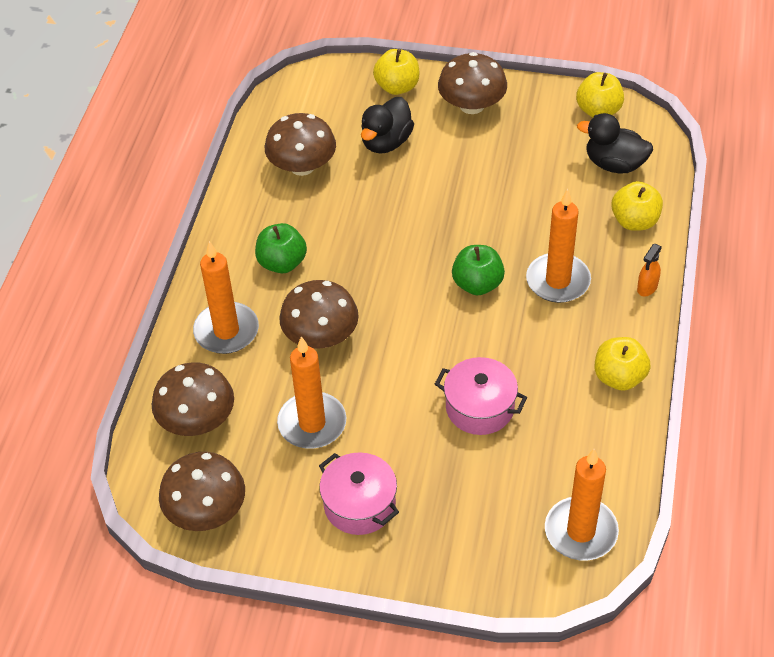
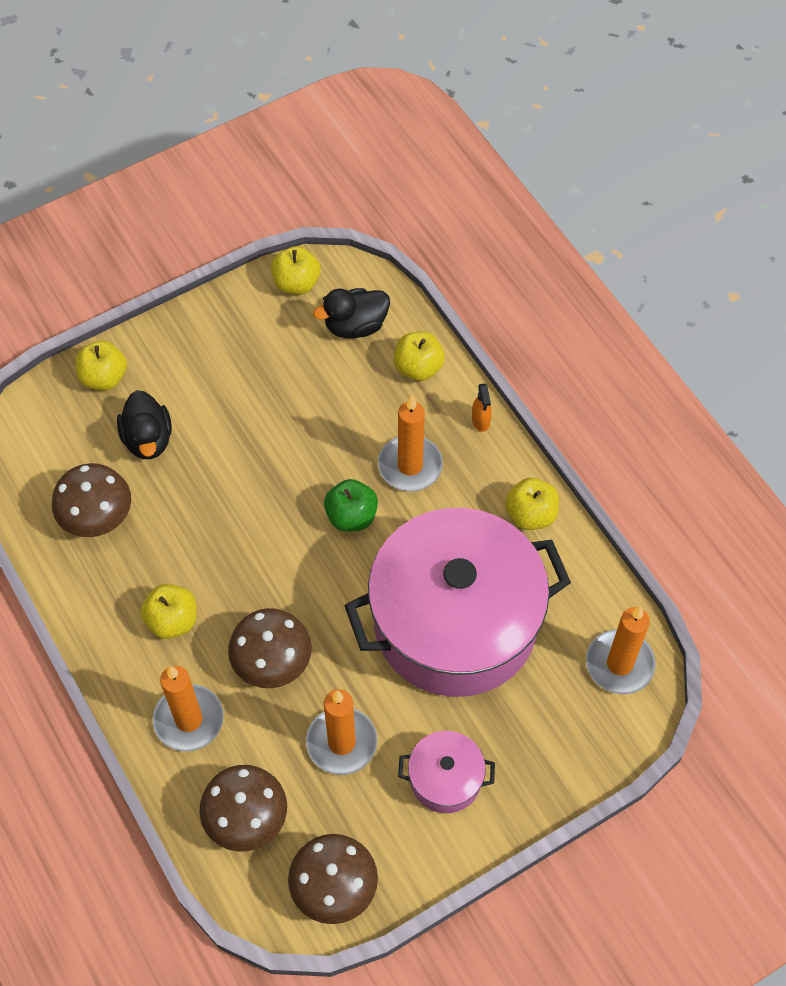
camera: 45 degrees left, 10 degrees up
(282, 263) = (172, 620): green apple -> yellow apple
(472, 105) = (187, 351): brown mushroom -> none
(480, 407) = (455, 622): pink pot -> pink pot, size x2.39

